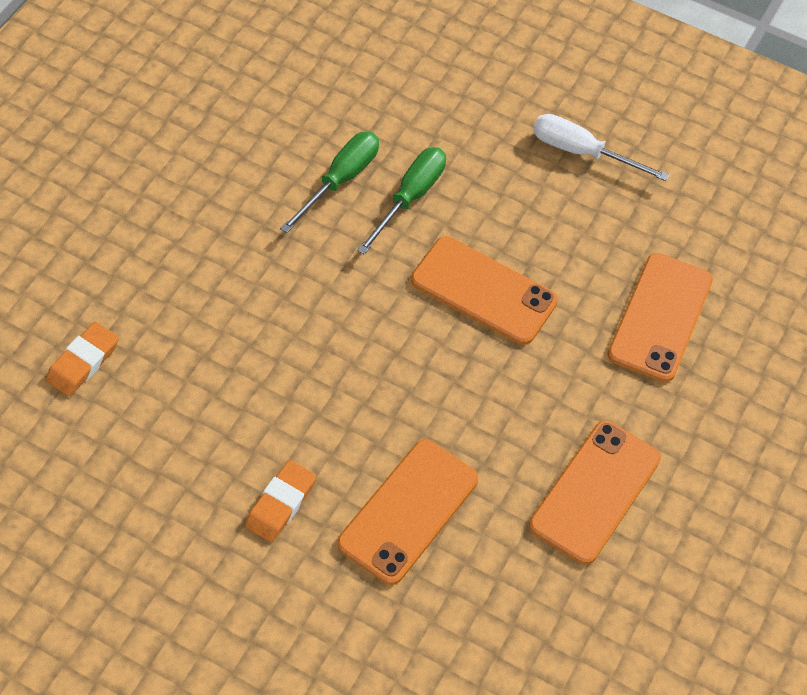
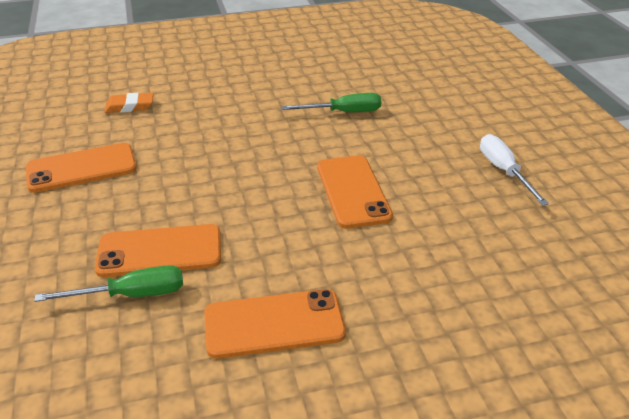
camera: 50 degrees right, 20 degrees down
(281, 504) = (111, 204): orange eraser -> none
(410, 197) = (370, 136): green screwdriver -> green screwdriver (131, 295)
(660, 317) = (450, 270): orange phone -> orange phone (82, 168)

